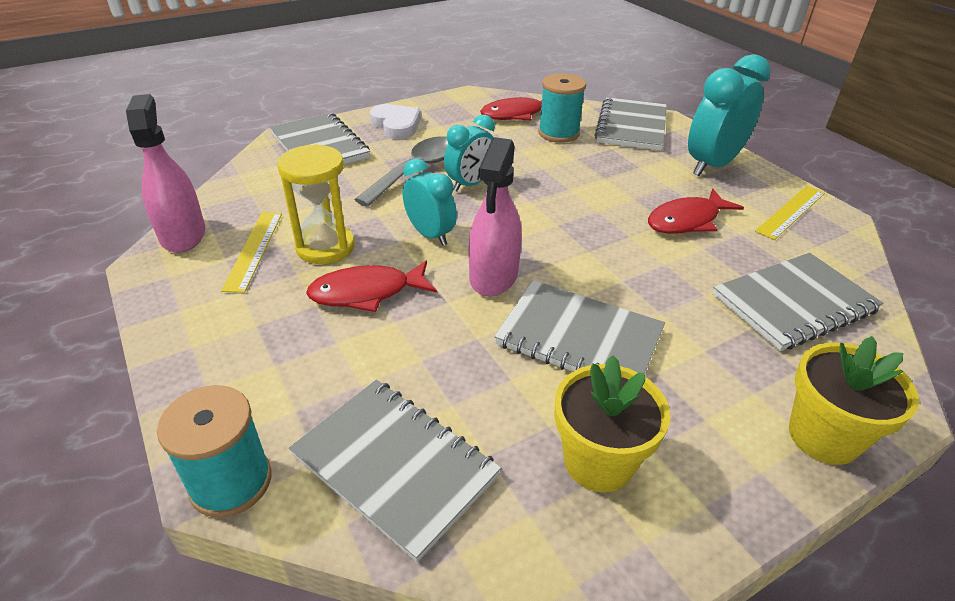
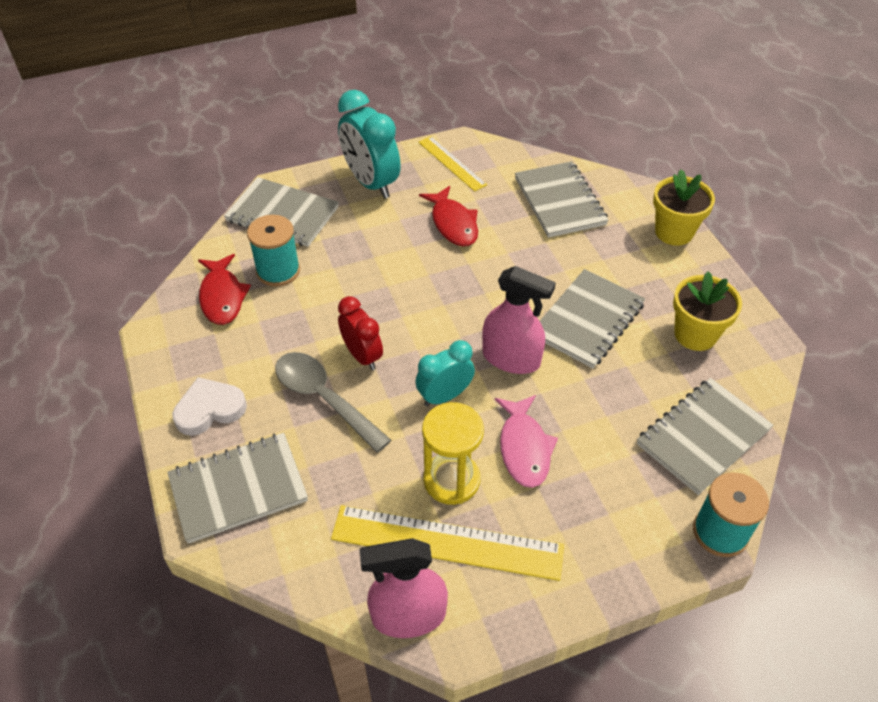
camera: 80 degrees left, 10 degrees up
(254, 250) = (447, 542): yellow ruler -> yellow ruler, size x1.72
(366, 293) = (524, 448): red fish -> pink fish
(470, 184) = (362, 356): turquoise clock -> red clock

